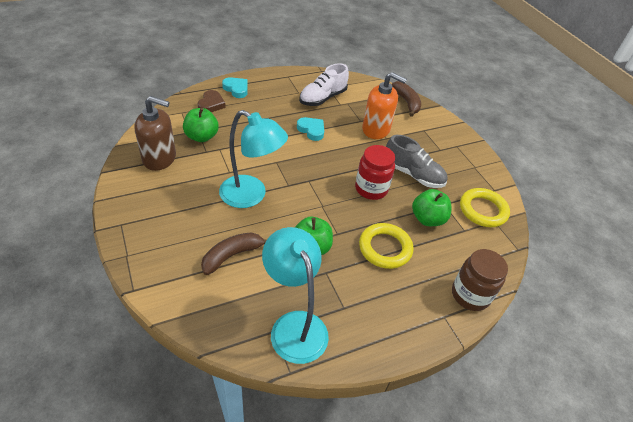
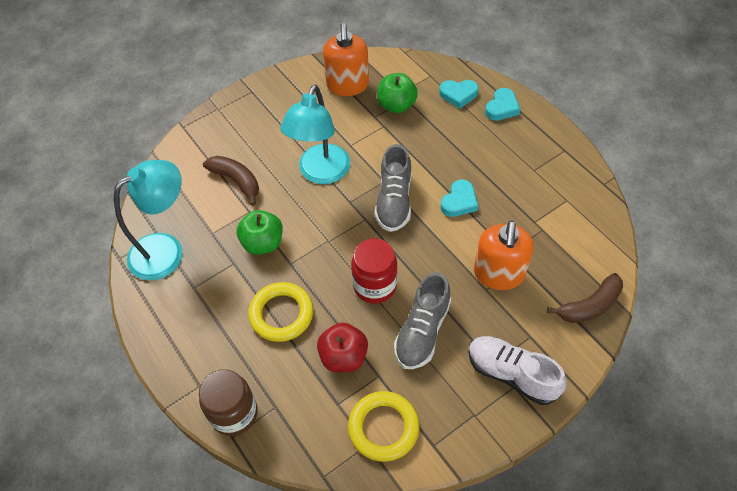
camera: 85 degrees right, 10 degrees up
(160, 158) = (347, 85): brown soap dispenser -> orange soap dispenser
(211, 104) = (458, 95): brown heart -> turquoise heart
(298, 161) = (394, 201): none -> grey shoe
(322, 98) = (537, 199): white shoe -> white shoe (511, 374)
(427, 219) = (343, 357): green apple -> red apple

